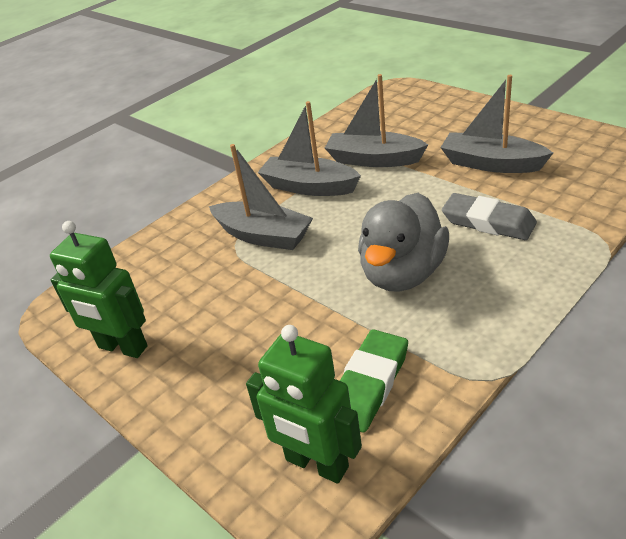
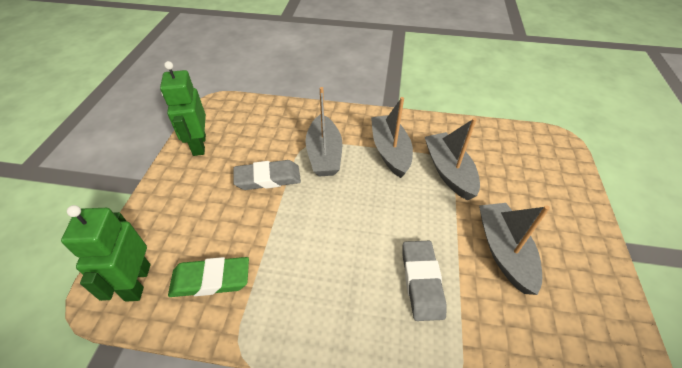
camera: 50 degrees right, 10 degrees up
(254, 293) = (268, 178): none -> grey eraser
(403, 273) = (328, 250): grey duck -> none

